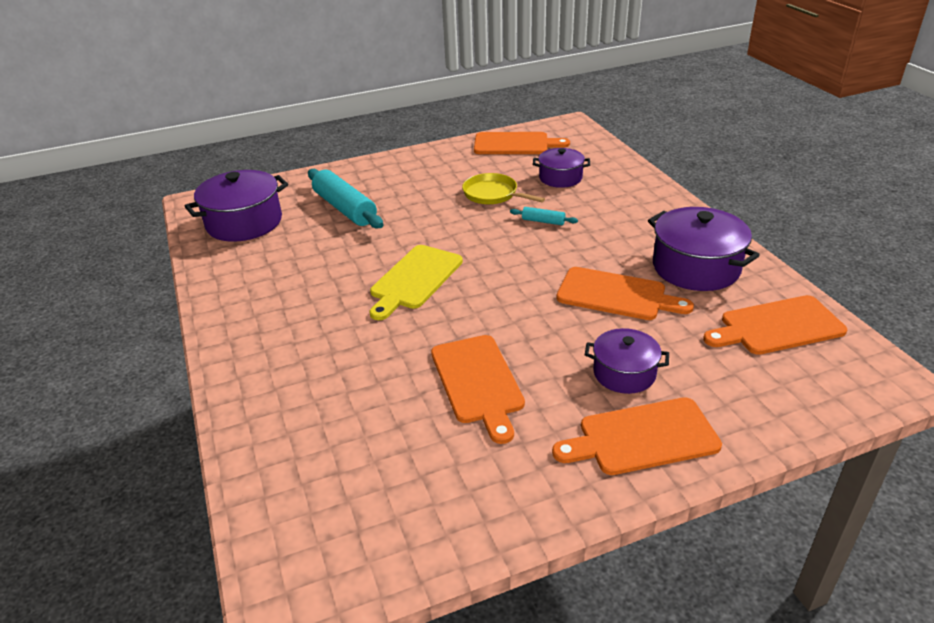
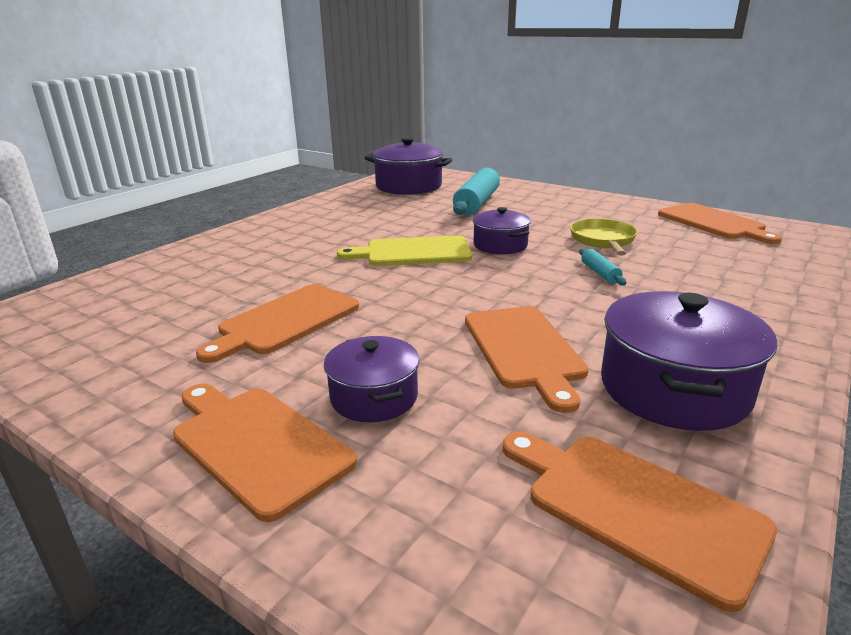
camera: 55 degrees right, 10 degrees down
(560, 178) = (700, 258): purple pot -> purple pot (500, 245)

